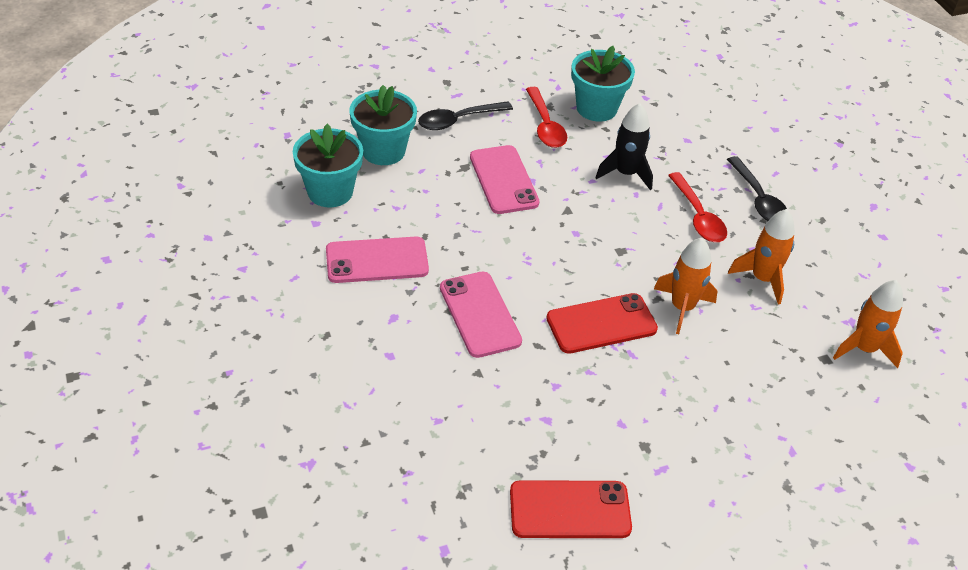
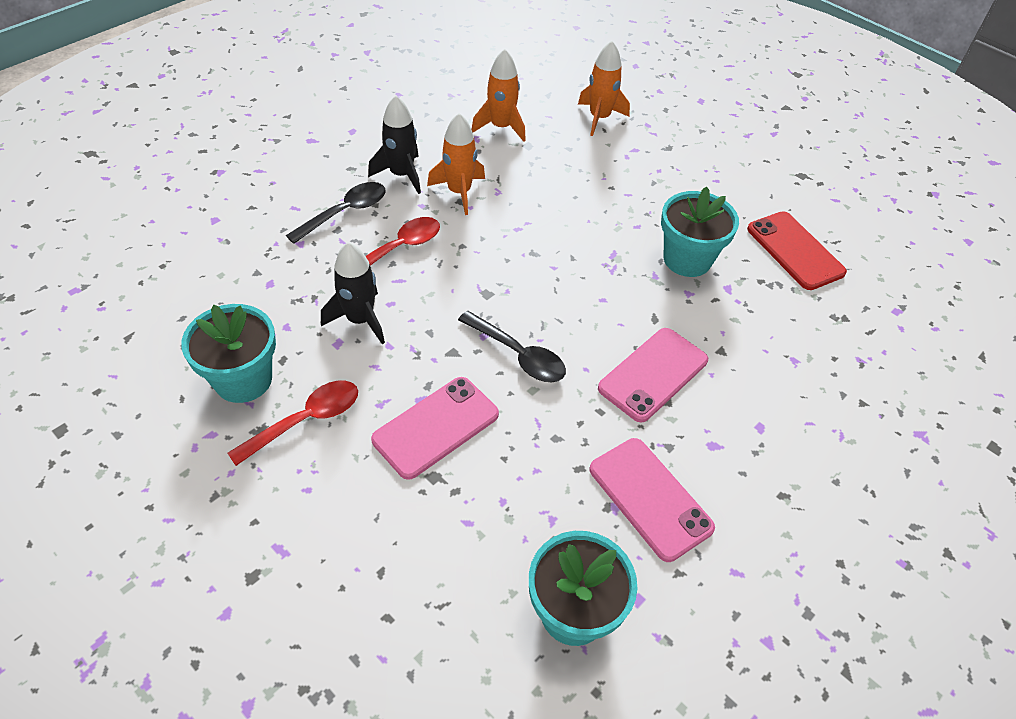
camera: 115 degrees left, 5 degrees up
(383, 151) = (454, 587): turquoise flower pot -> turquoise flower pot (687, 259)
(458, 120) = (341, 522): black spoon -> black spoon (518, 355)
(601, 324) = (594, 282): red phone -> none
(682, 307) = (533, 234): orange rocket -> orange rocket (599, 118)
(801, 249) = (401, 175): none -> black rocket

